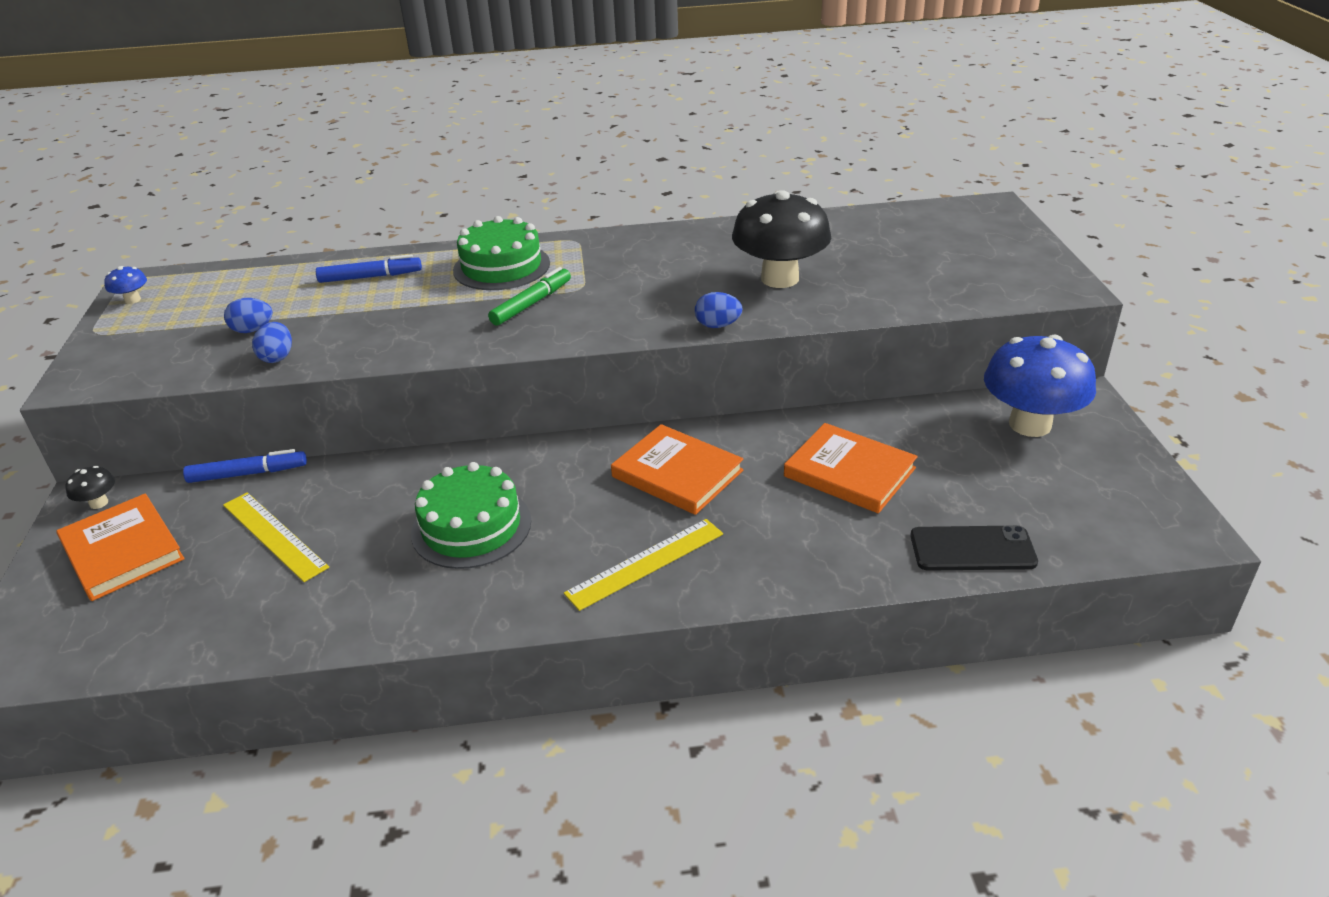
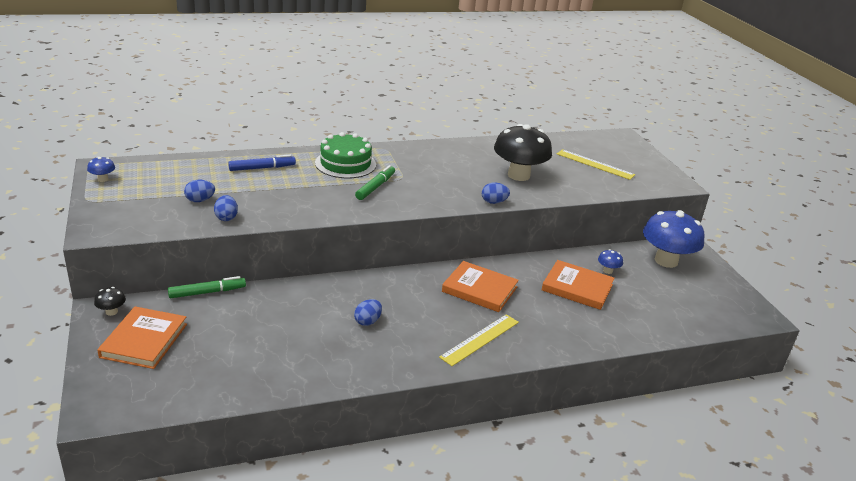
camera: 15 degrees left, 5 degrees down
(122, 551) = (144, 340): orange book -> orange book turned 60 degrees clockwise
(248, 474) = (207, 292): blue marker -> green marker
(274, 535) = (243, 329): yellow ruler -> yellow ruler (595, 164)
(471, 527) = (367, 321): green cake -> blue egg
(915, 442) = (608, 271): none -> blue mushroom
(972, 549) = (656, 327): black phone -> none

